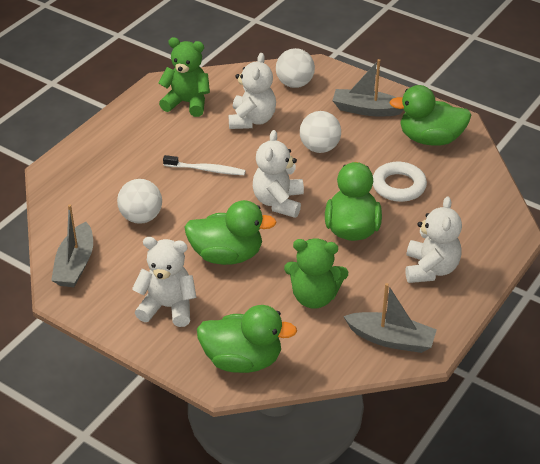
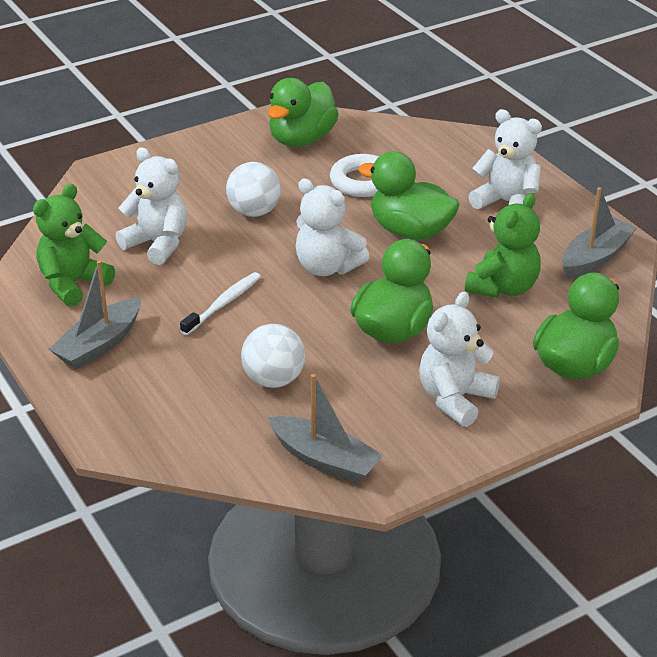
camera: 65 degrees left, 5 degrees down
(294, 84) = (117, 194): white ball -> none
(366, 110) = (214, 162): grey boat -> grey boat (99, 344)

